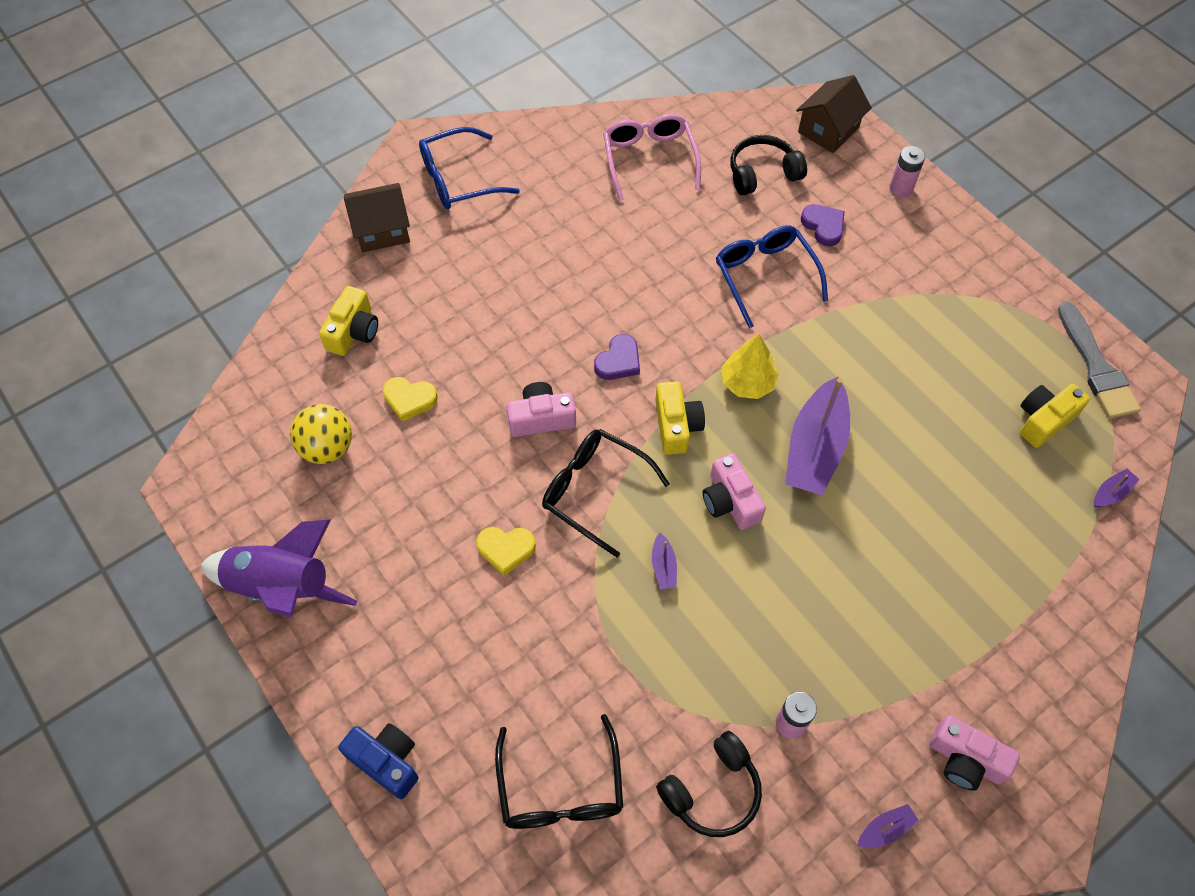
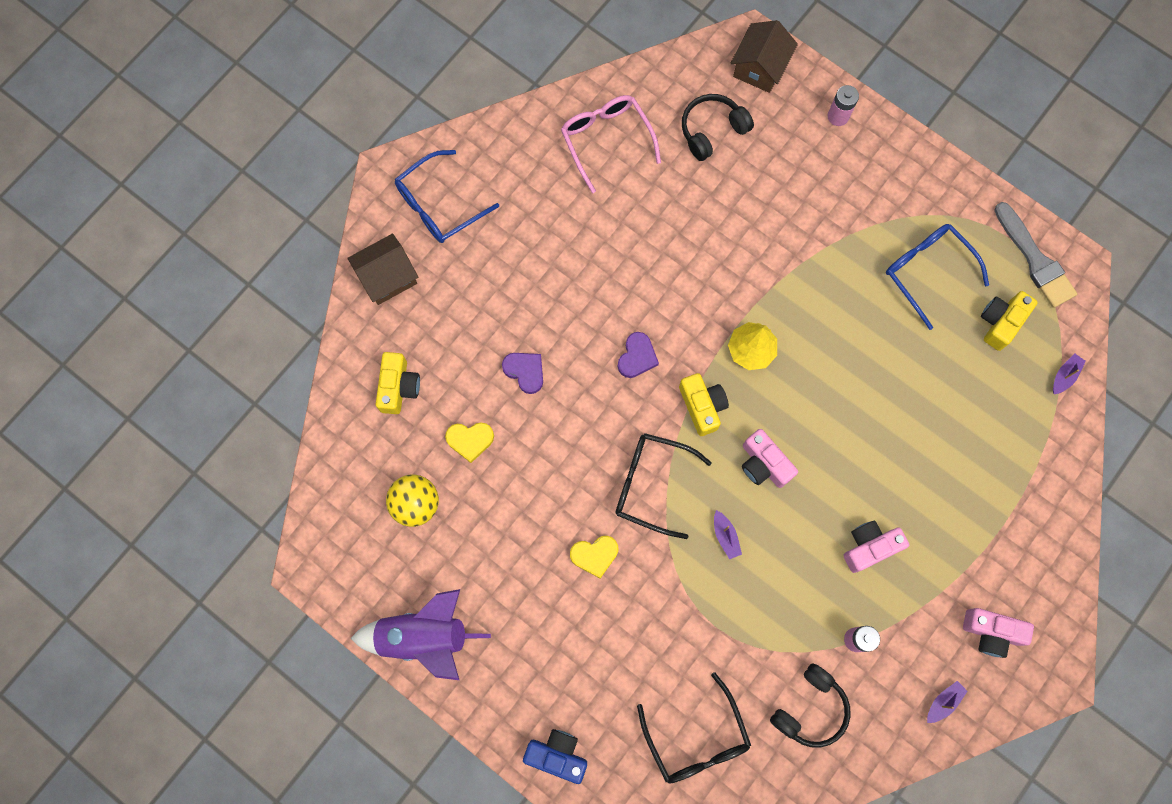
camera: 15 degrees left, 15 degrees up
(541, 418) = (587, 429): pink camera -> pink camera (869, 547)
(765, 276) = (740, 239): blue glasses -> blue glasses (927, 271)
(815, 448) = (821, 398): purple boat -> none
(823, 226) = (779, 174): purple heart -> purple heart (525, 372)

